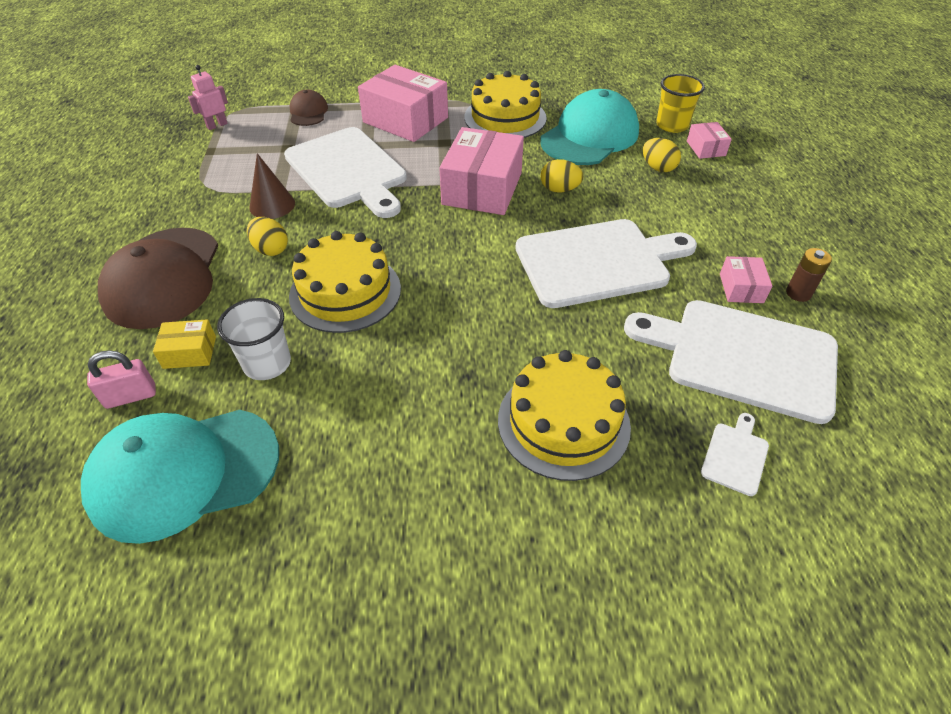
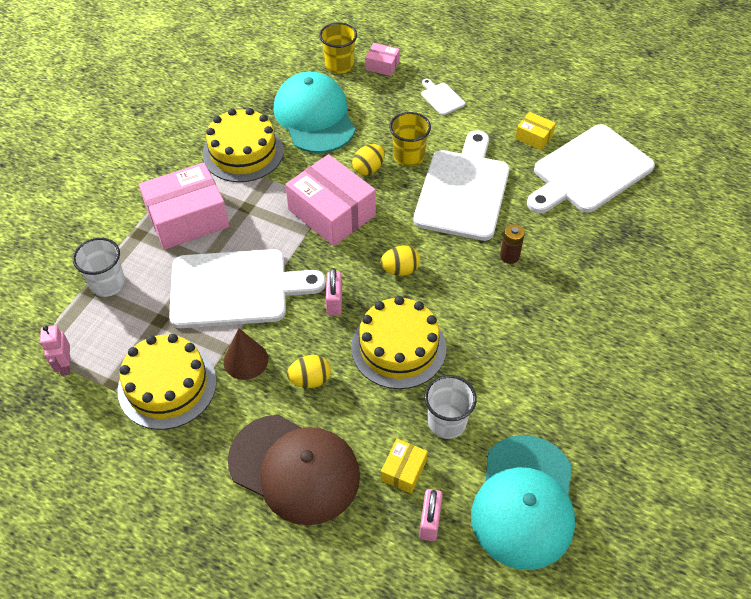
camera: 60 degrees left, 5 degrees up
(308, 112) = (108, 284): brown cap -> white cup
(373, 230) = (334, 302): none -> pink padlock
(563, 422) = (591, 280): yellow cake -> yellow cake (167, 385)
(604, 208) = (408, 156): none -> yellow cup
(658, 168) = (385, 103): yellow egg -> yellow egg (400, 270)
(735, 455) = (654, 217): white cutting board -> white cutting board (441, 98)
(741, 288) = (534, 137): pink box -> yellow box
(798, 293) = (554, 115): brown battery -> brown battery (509, 256)

